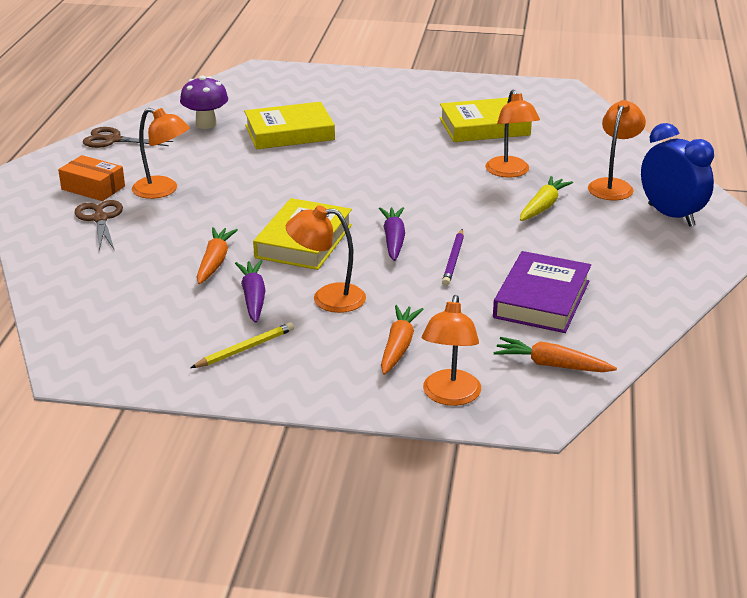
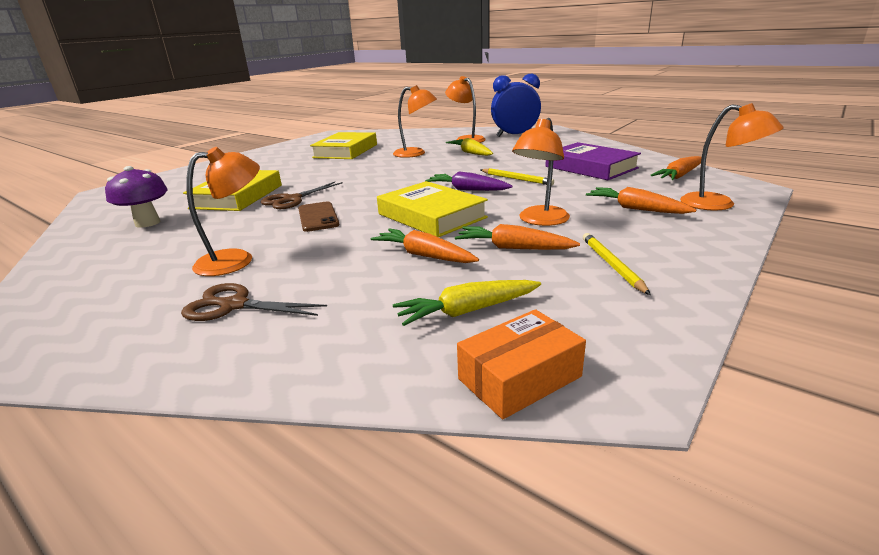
camera: 60 degrees left, 5 degrees down
(93, 188) = (151, 299): orange box -> orange box (519, 378)
(113, 140) = (67, 271): brown scissors -> brown scissors (292, 199)
(136, 302) = (467, 311): none -> yellow carrot
(253, 298) = (513, 248): purple carrot -> orange carrot
(265, 189) = (318, 217): none -> brown phone
(453, 260) = (516, 179): purple pencil -> yellow pencil

